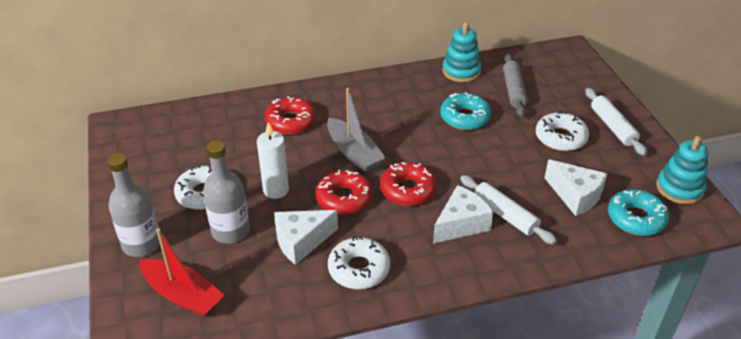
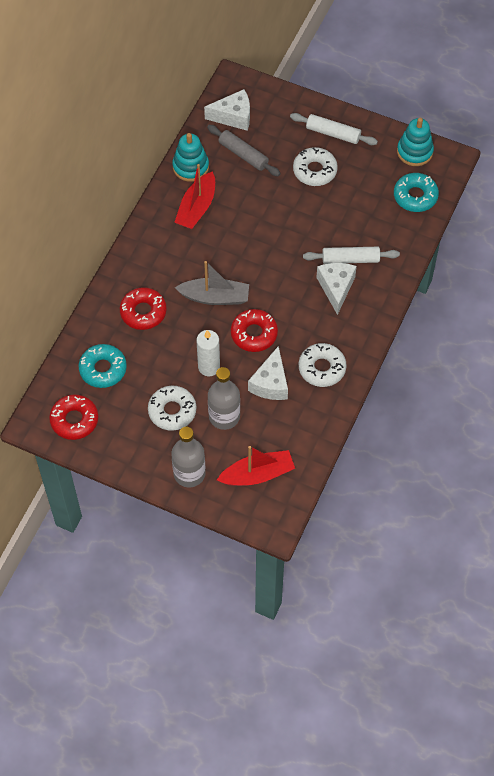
camera: 50 degrees left, 20 degrees up
(408, 190) = (280, 293): red donut -> red donut (74, 420)
(428, 95) = (196, 208): none -> red boat
(465, 117) = (242, 206): turquoise donut -> turquoise donut (103, 369)
(575, 196) = (370, 209): white cheese -> white cheese (233, 117)

